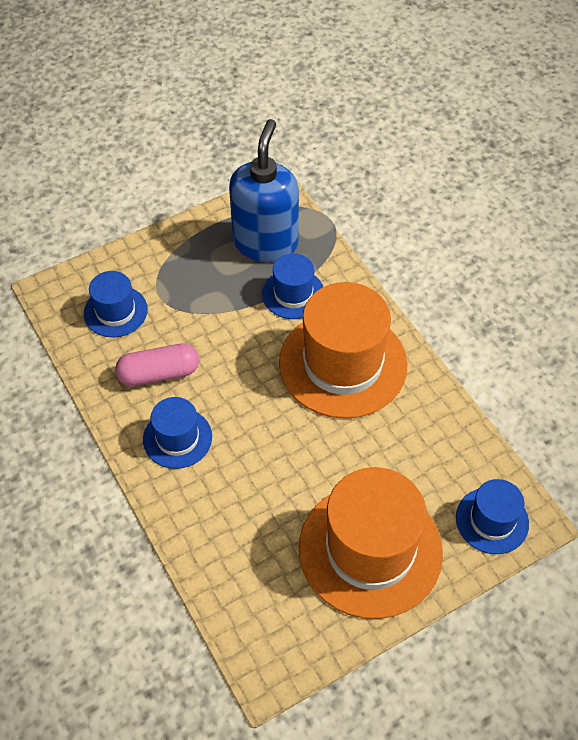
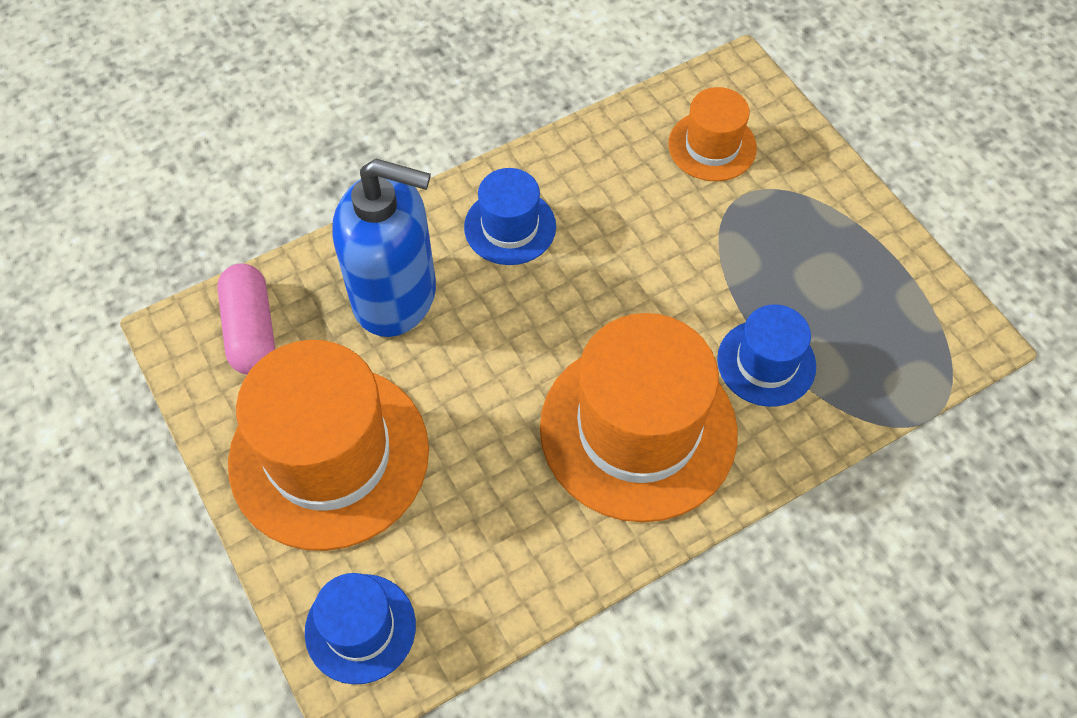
camera: 90 degrees right, 5 degrees up
(115, 311) = (712, 146): blue hat -> orange hat
(159, 373) = (611, 201): pink capsule -> pink capsule (251, 330)
(265, 243) = (864, 324): blue soap dispenser -> blue soap dispenser (396, 296)

